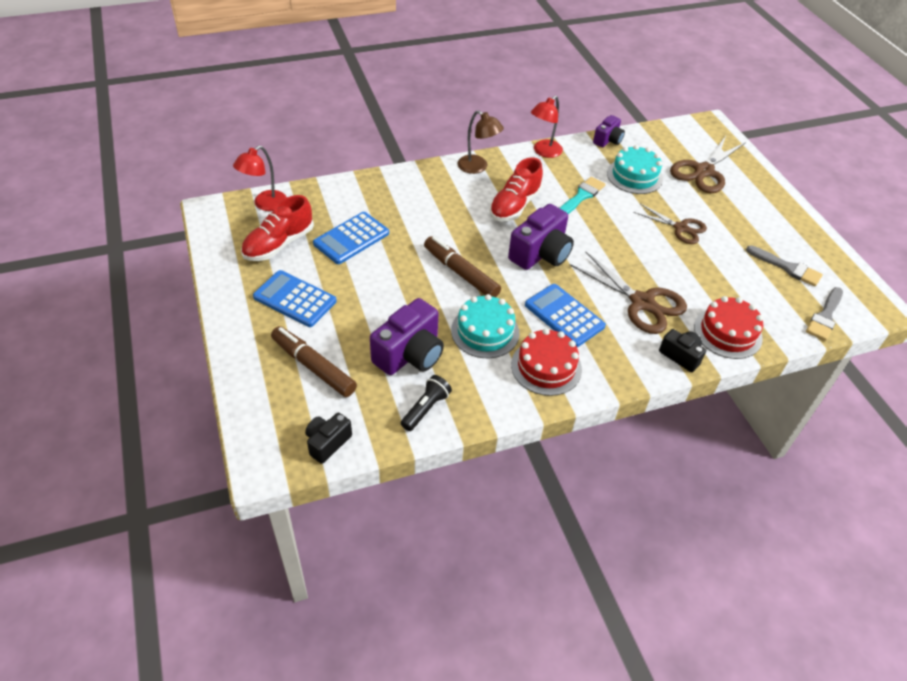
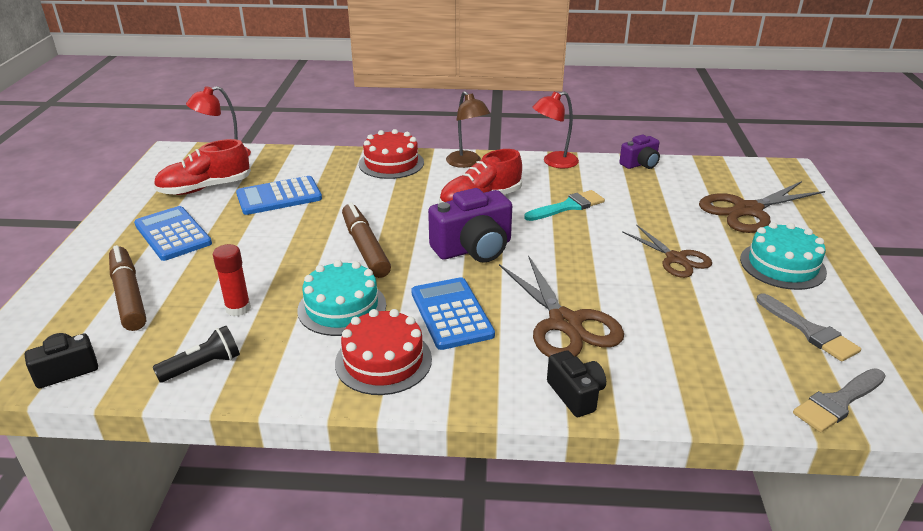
camera: 25 degrees right, 15 degrees down
(410, 354) = (238, 308): purple camera -> red glue stick
(634, 176) = (650, 200): turquoise cake -> turquoise cake (782, 265)
(727, 332) = (665, 384): red cake -> red cake (391, 163)

